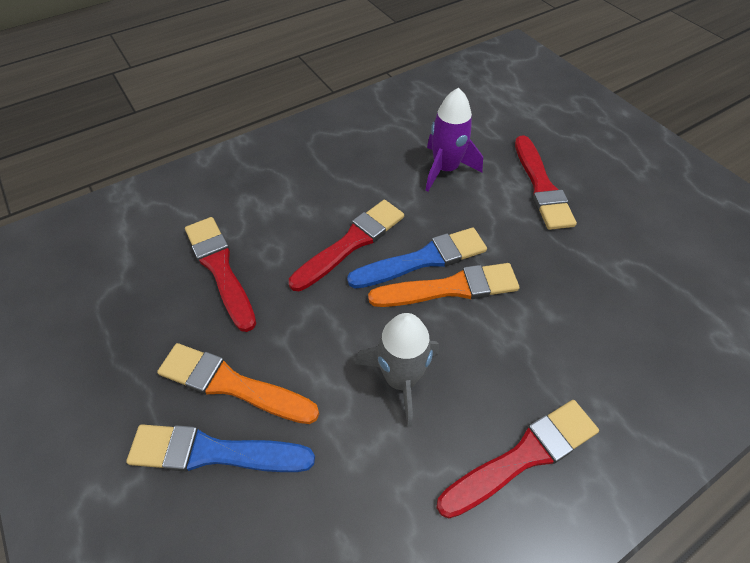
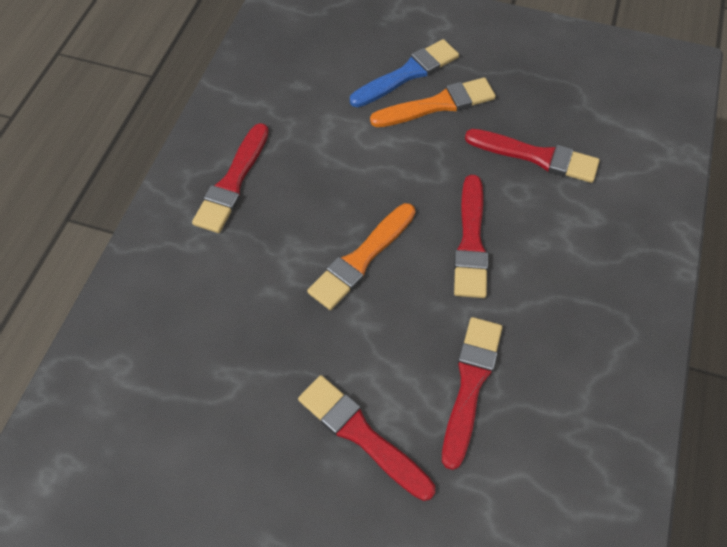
camera: 140 degrees right, 5 degrees up
(401, 379) = (341, 174): grey rocket -> none
(423, 259) = (402, 268): blue brush -> none
(445, 169) = (470, 384): purple rocket -> red brush

